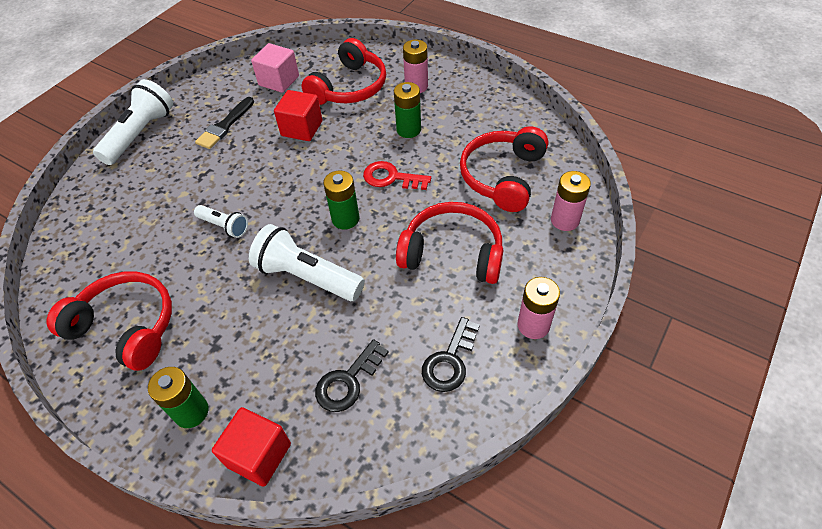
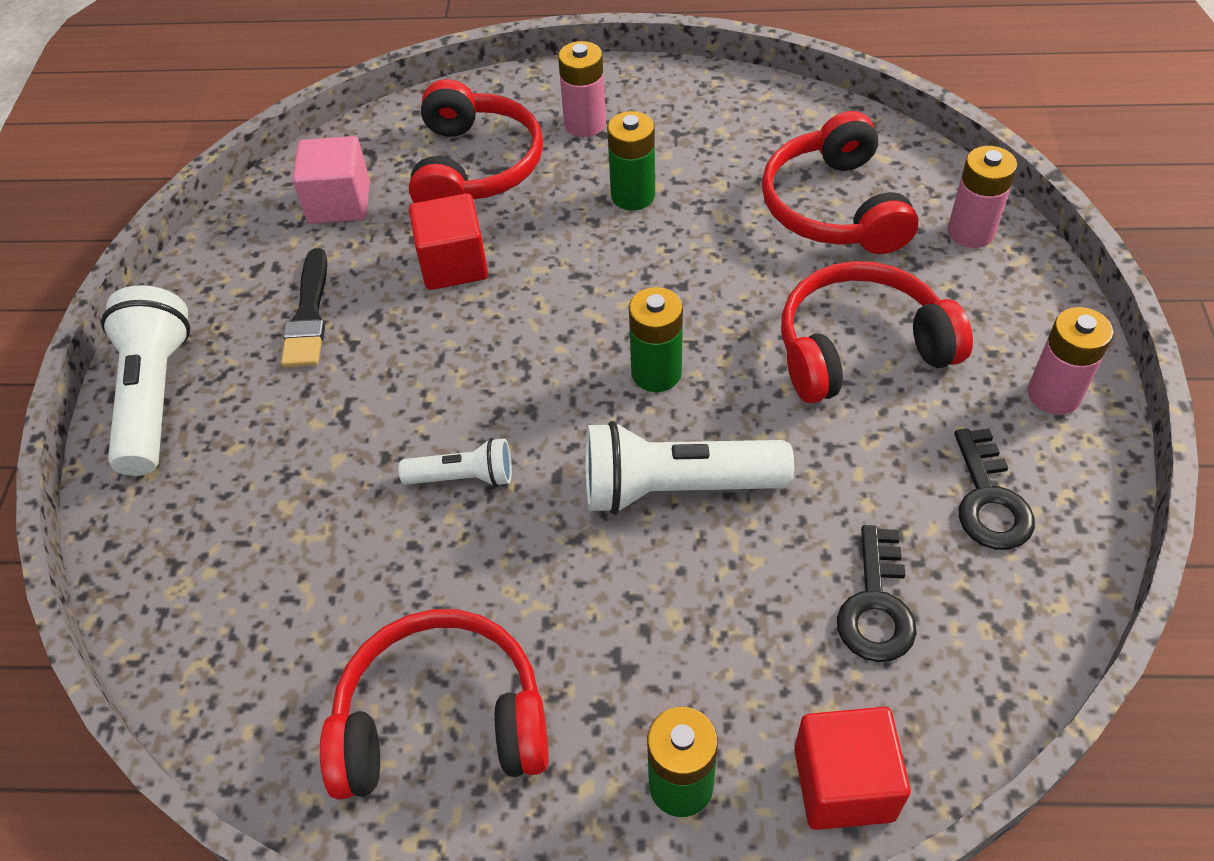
camera: 30 degrees left, 0 degrees up
(391, 177) = (671, 279): red key -> none

